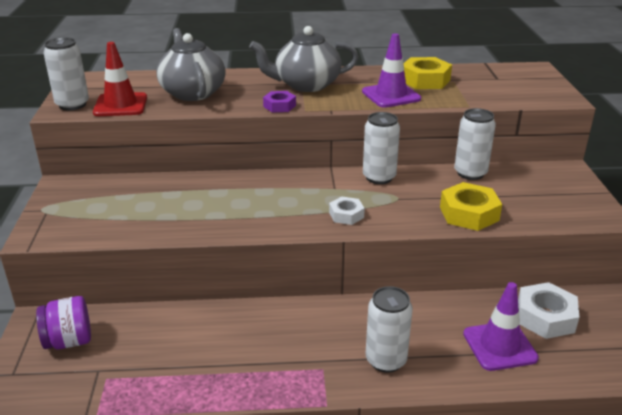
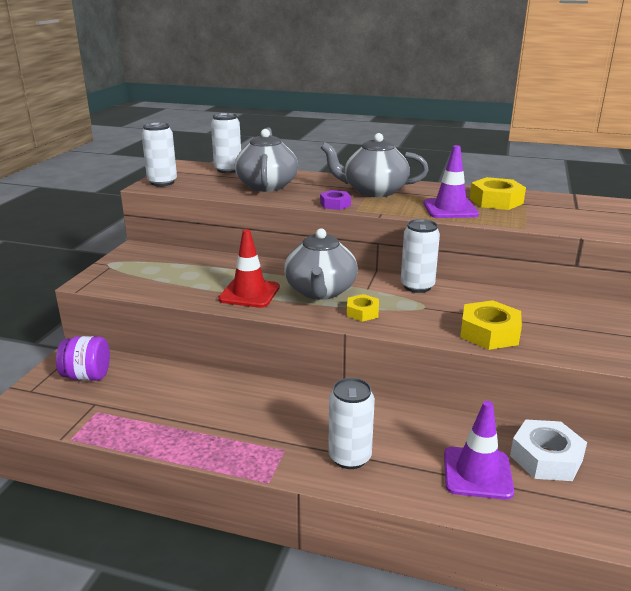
camera: 20 degrees right, 5 degrees down
(120, 105) = (200, 187): red traffic cone -> red traffic cone (249, 293)
(292, 200) = (320, 291): none -> grey teapot
(346, 215) = (362, 312): white nut -> yellow nut
(470, 173) = (516, 298): white can -> white can (228, 170)

